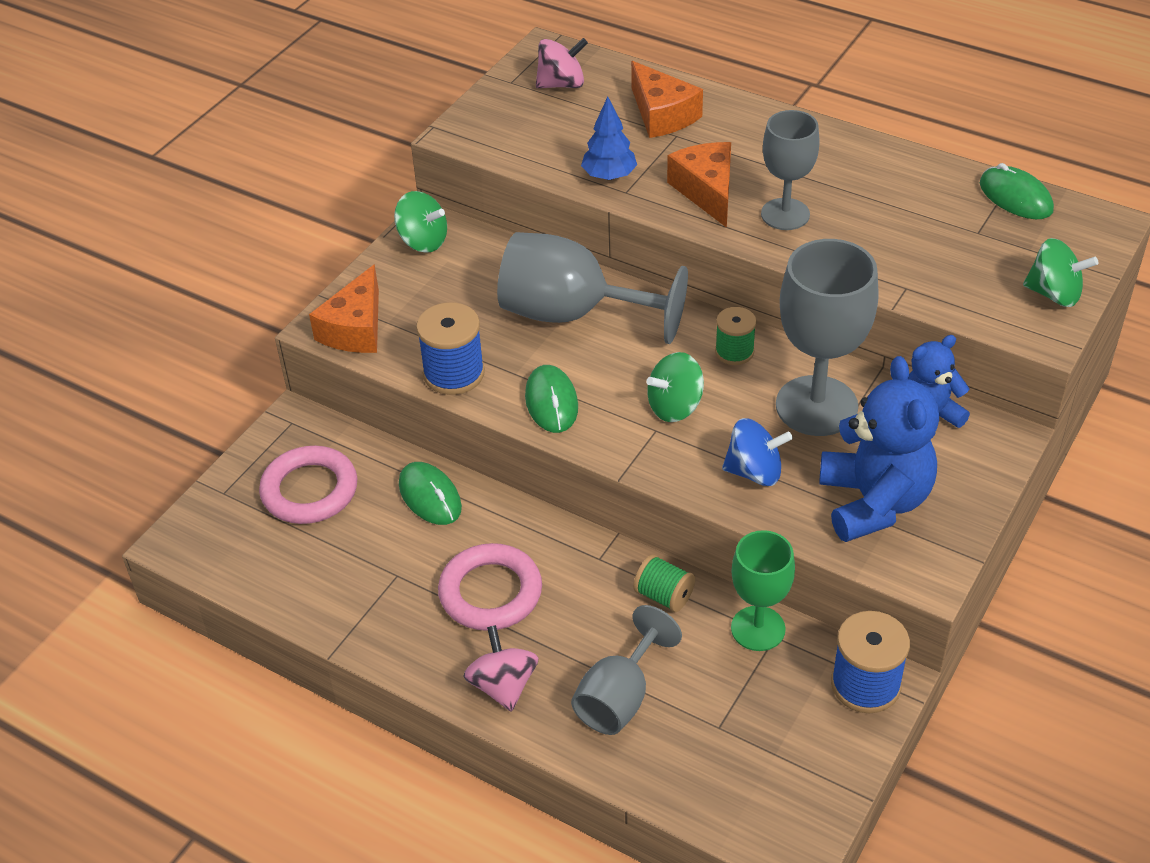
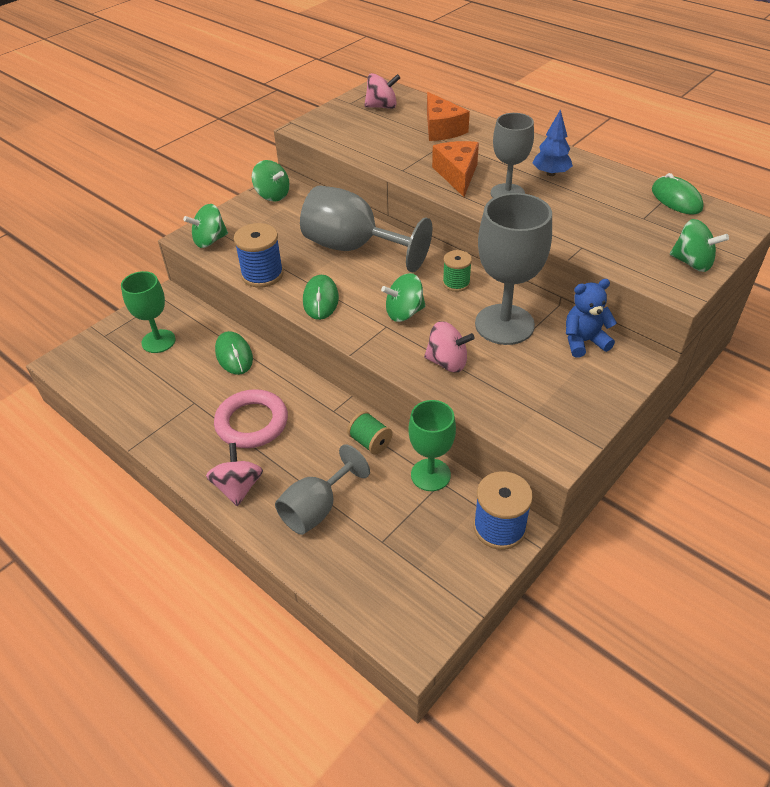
camera: 10 degrees right, 0 degrees up
(309, 490) = (158, 341): pink ring -> green goblet
(355, 328) = (210, 241): orange cheese -> green spinning top
(609, 176) = (394, 160): blue tree -> blue tree (551, 173)
(754, 472) = (447, 362): blue spinning top -> pink spinning top
(874, 502) = (529, 394): blue teddy bear -> none

